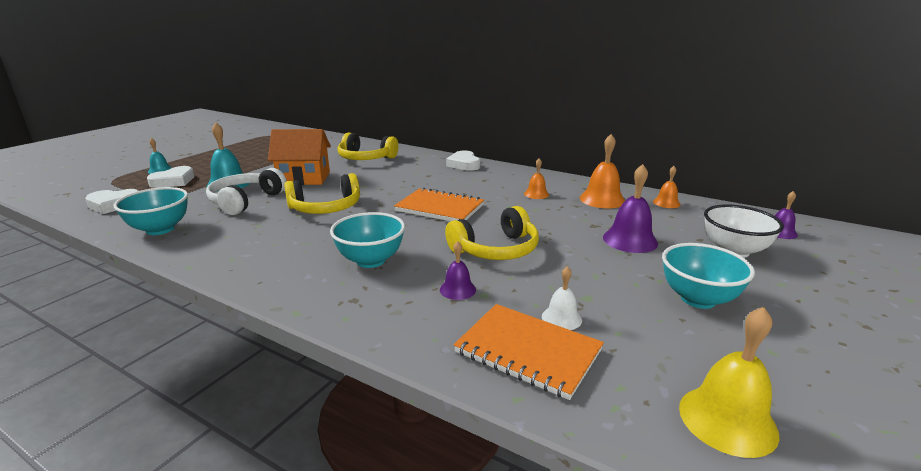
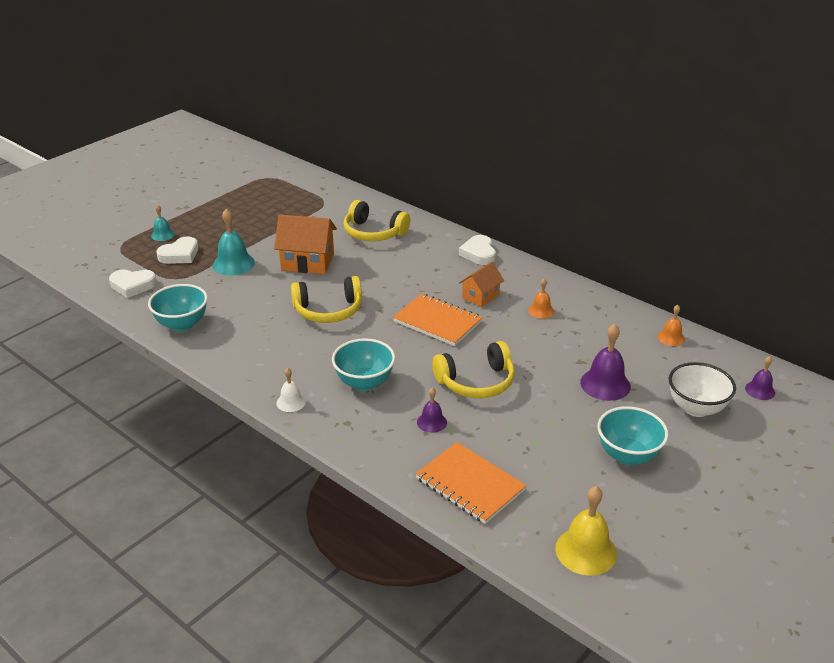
camera: 10 degrees right, 10 degrees up
(245, 201) = (252, 292): white headphones -> none
(475, 189) = (480, 296): none -> orange house
(561, 318) = (506, 459): white bell -> white bell (291, 402)
(602, 199) = (606, 326): orange bell -> none

